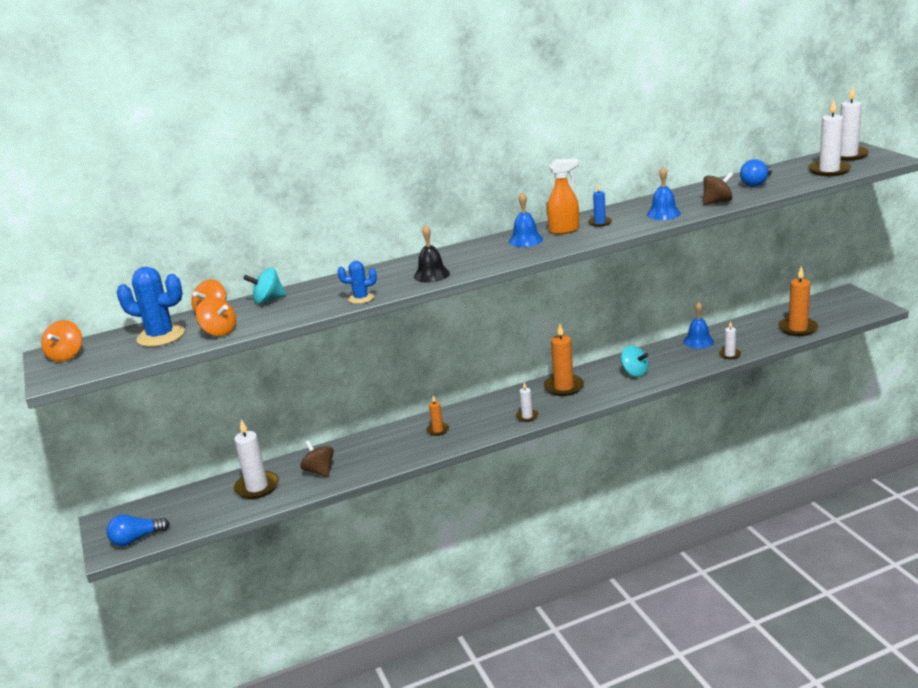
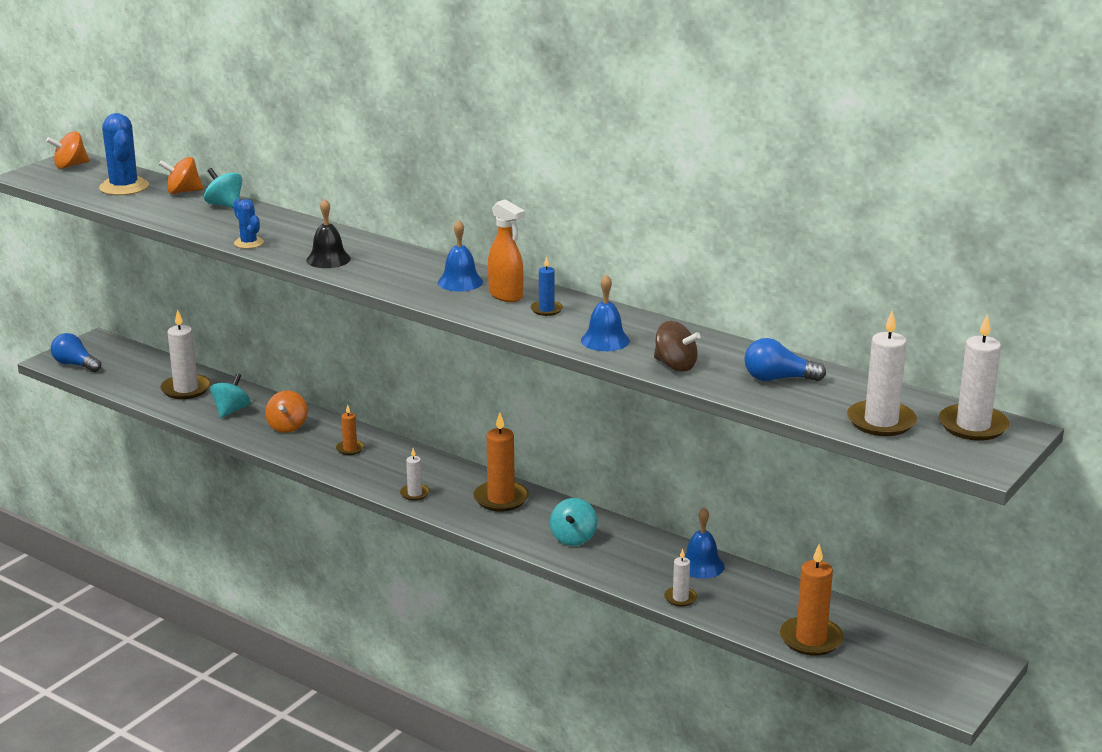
camera: 55 degrees right, 0 degrees up
(219, 332) = (142, 206): orange spinning top -> orange spinning top (287, 426)
(319, 471) = (231, 410): brown spinning top -> turquoise spinning top

